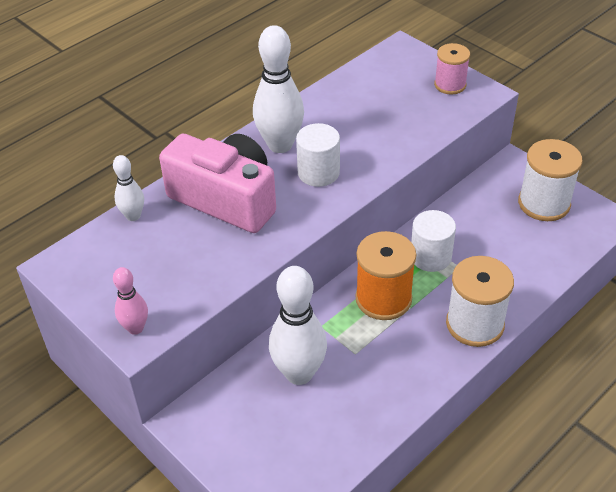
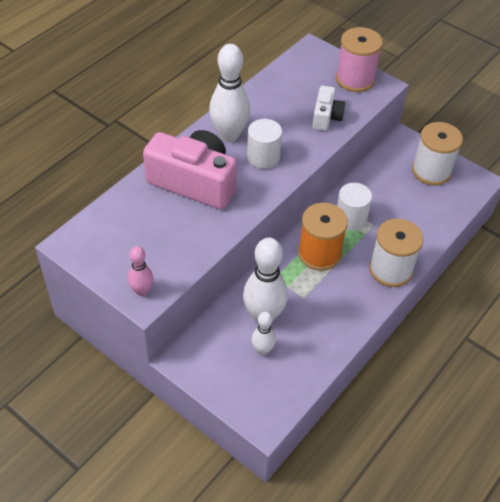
camera: 10 degrees left, 5 degrees up
(133, 216) = (122, 199): white bowling pin -> white bowling pin (262, 350)
(406, 128) = (326, 117): none -> white camera
(450, 85) = (355, 79): pink spool -> pink spool, size x1.58

